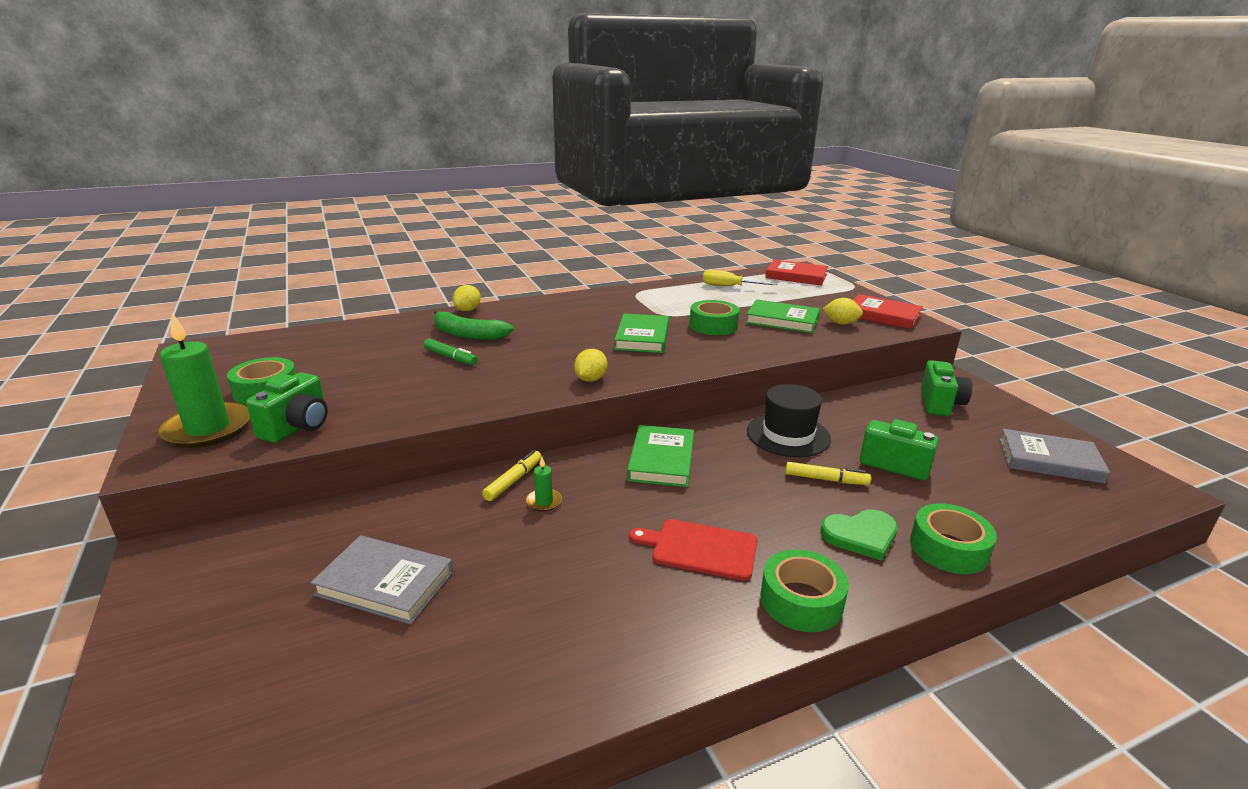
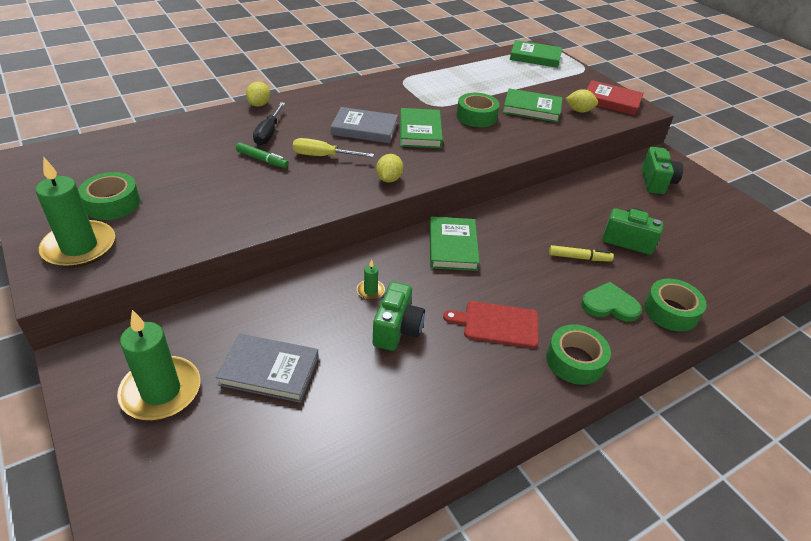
camera: 10 degrees left, 15 degrees up
(242, 597) = (161, 391): none -> green candle
(298, 427) = (158, 241): green camera -> green camera (397, 329)
(467, 334) = (268, 133): green banana -> black screwdriver
(513, 480) = (341, 273): yellow marker -> none
(729, 287) = (481, 71): yellow screwdriver -> yellow screwdriver (323, 156)
(788, 435) = (545, 218): black hat -> none
(796, 276) = (535, 57): red book -> green book
(861, 535) = (610, 305): green heart -> green heart turned 150 degrees counterclockwise
(1049, 460) = (737, 231): grey book -> grey book (364, 129)

